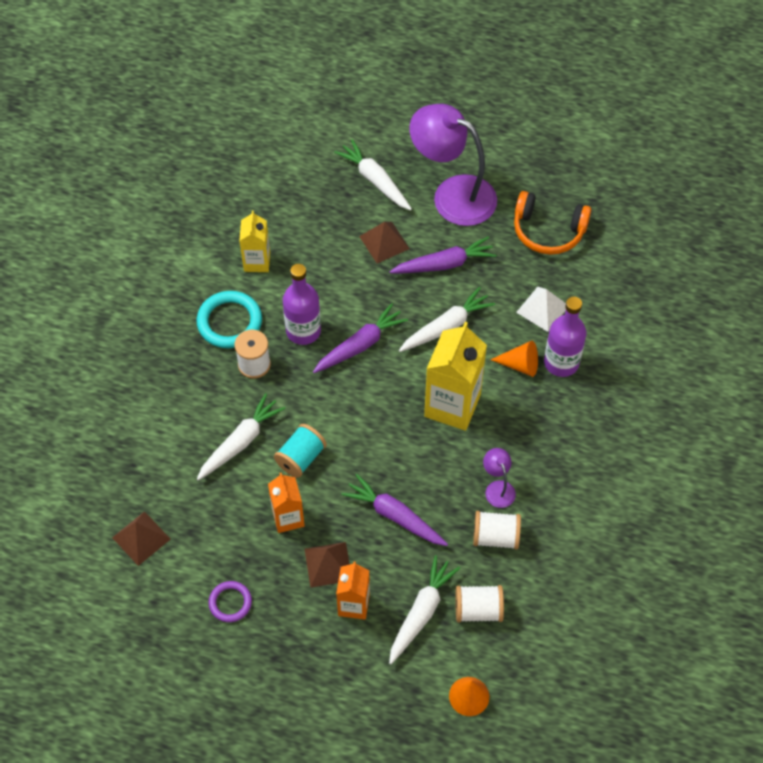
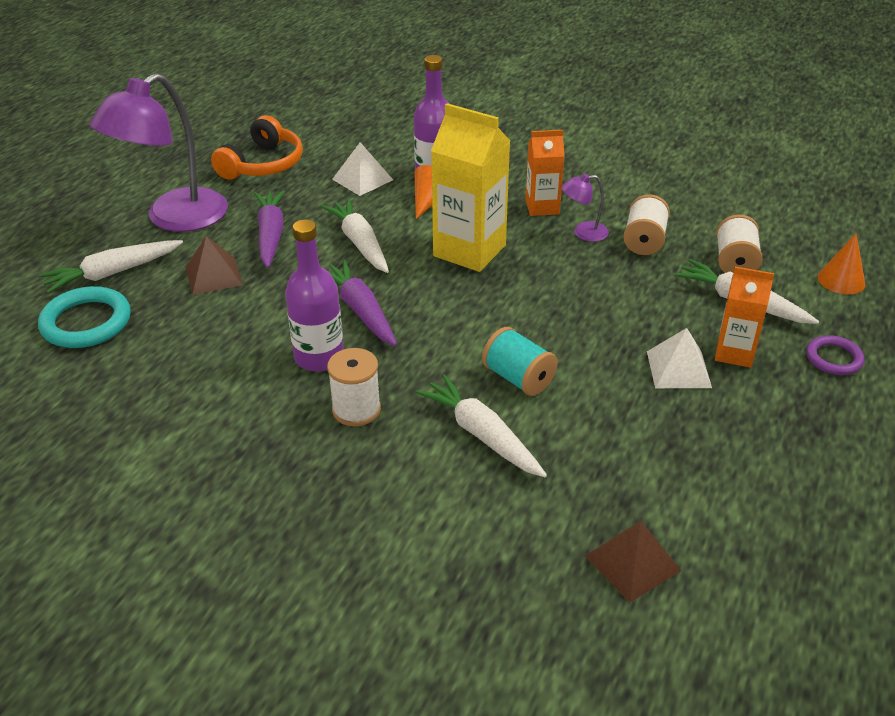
camera: 80 degrees left, 20 degrees down
(229, 322) = (274, 429): turquoise ring -> turquoise ring (86, 322)
(230, 602) = (739, 467): purple ring -> purple ring (833, 358)
(257, 261) = (181, 391): yellow carton -> none
(288, 518) = (608, 398): orange carton -> orange carton (542, 207)
(328, 564) = (678, 369): brown pyramid -> white pyramid
(394, 516) = (612, 308): purple carrot -> none

